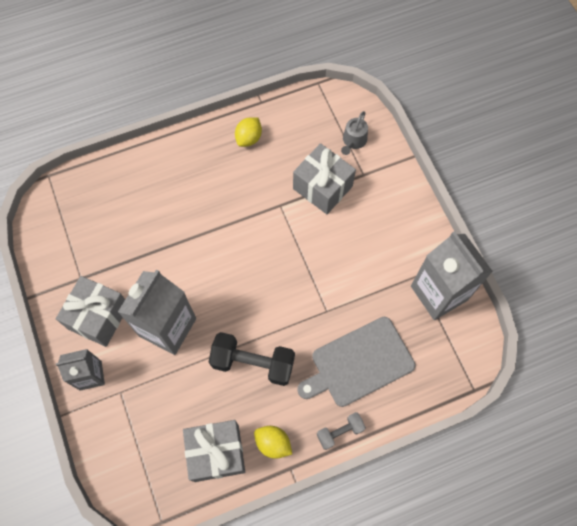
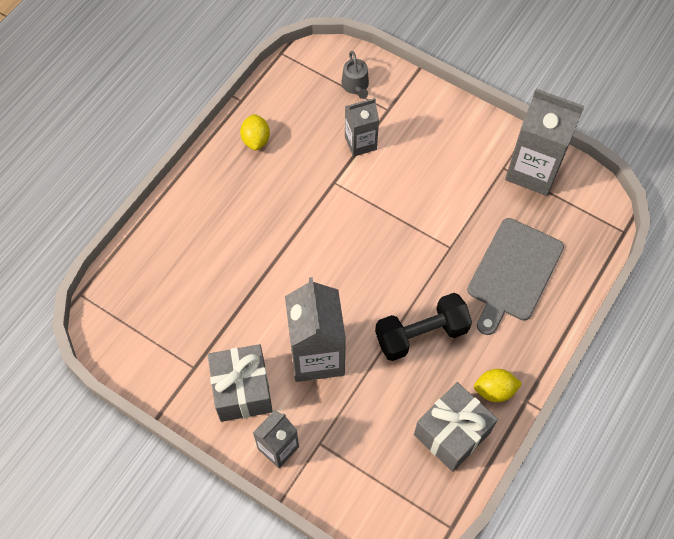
camera: 35 degrees left, 5 degrees down
(322, 187) = (360, 143): grey gift -> grey carton
(340, 432) = (543, 341): grey dumbbell -> none

